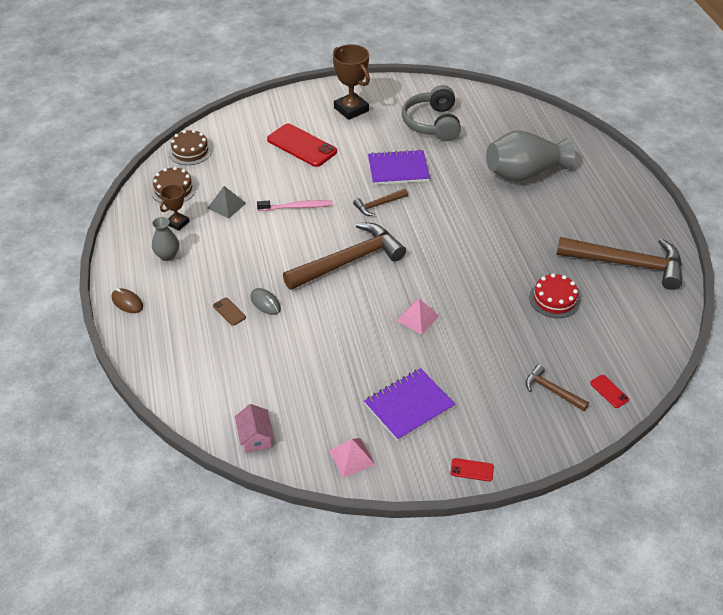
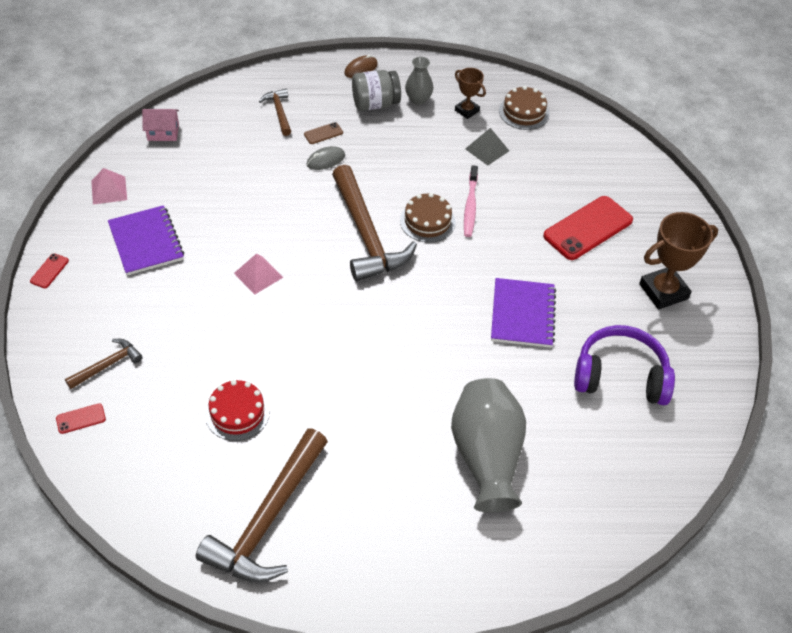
camera: 100 degrees right, 5 degrees up
(179, 283) = (375, 104): none -> grey jar
(190, 151) = (591, 131): brown cake -> brown cake (427, 221)
(378, 205) = (456, 280): brown hammer -> brown hammer (279, 112)
(432, 123) = (620, 376): grey headphones -> purple headphones

